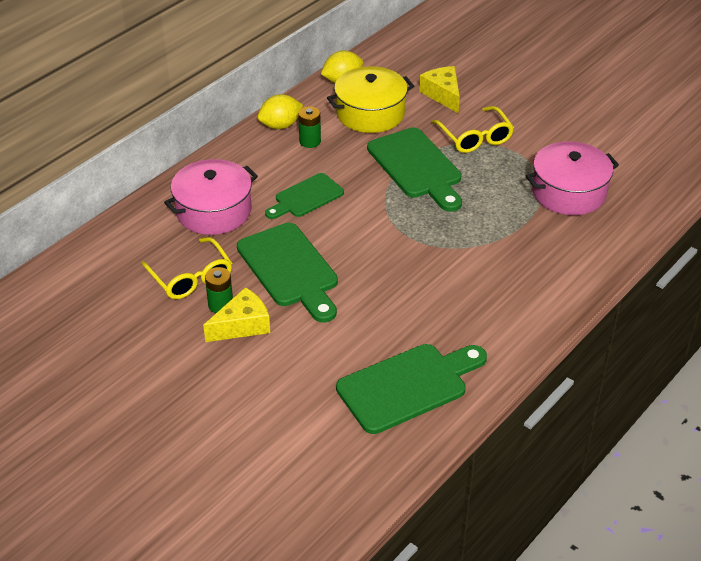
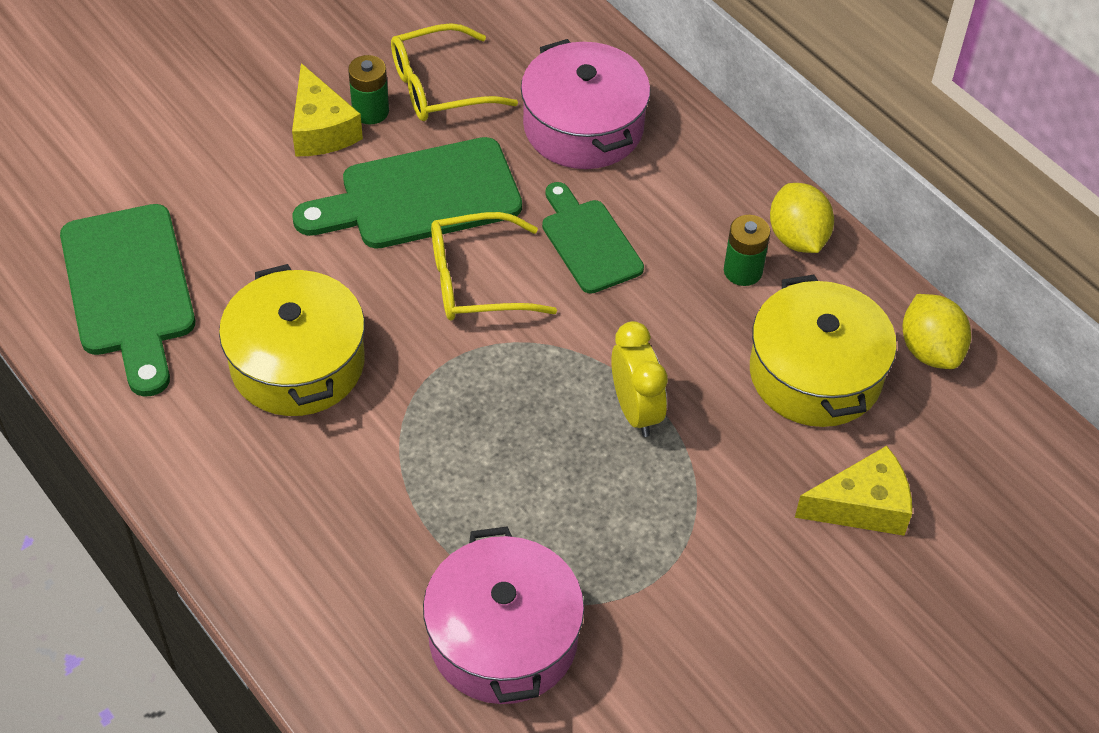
camera: 100 degrees right, 10 degrees up
(416, 167) = (635, 410): green cutting board -> yellow clock
(435, 296) = (297, 363): none -> yellow pot
(475, 137) = (709, 525): yellow glasses -> yellow glasses (477, 280)

